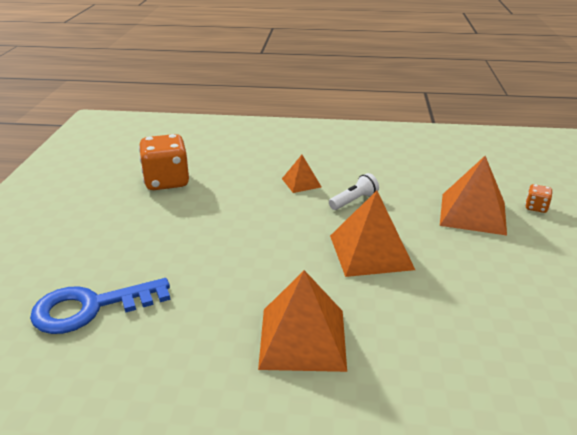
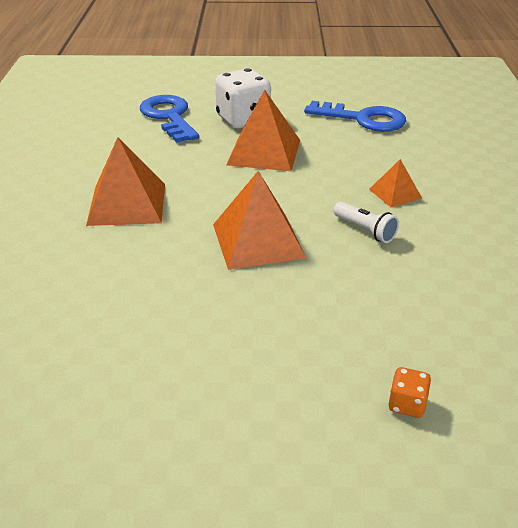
camera: 85 degrees right, 5 degrees up
(131, 250) = (243, 119): none -> white dice
(166, 181) = (363, 119): orange dice -> blue key
(473, 213) = (366, 329): orange pyramid -> orange pyramid (264, 152)

